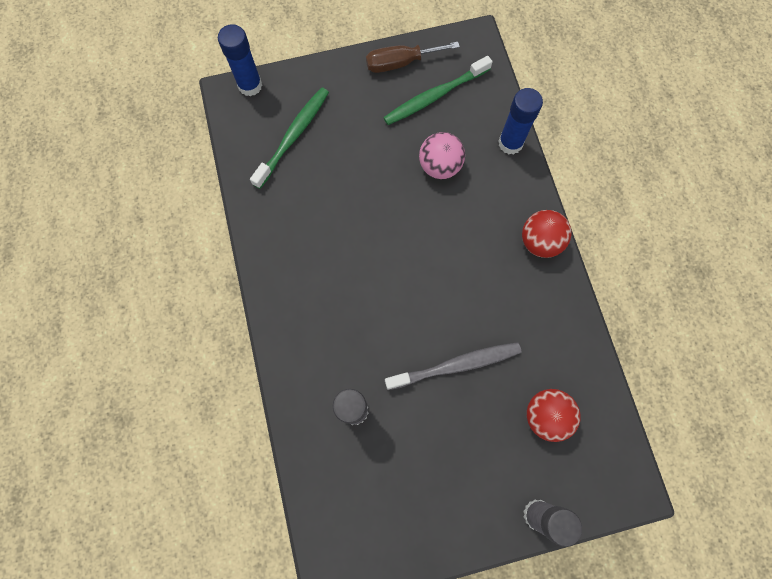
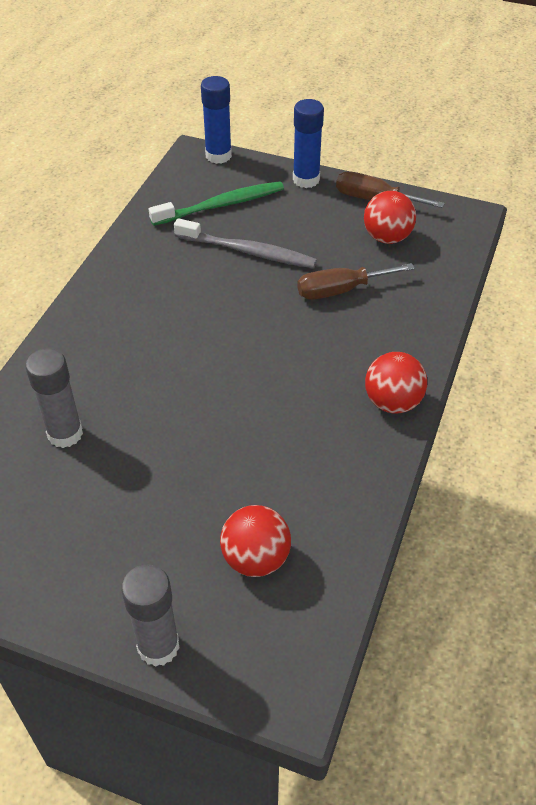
camera: 35 degrees right, 25 degrees down
(435, 96) = (387, 237): green toothbrush -> red ball
(439, 166) = (341, 290): pink ball -> brown screwdriver
(455, 365) = (201, 455): grey toothbrush -> grey toothbrush (247, 251)
(510, 143) = (433, 308): blue glue stick -> blue glue stick (306, 179)

